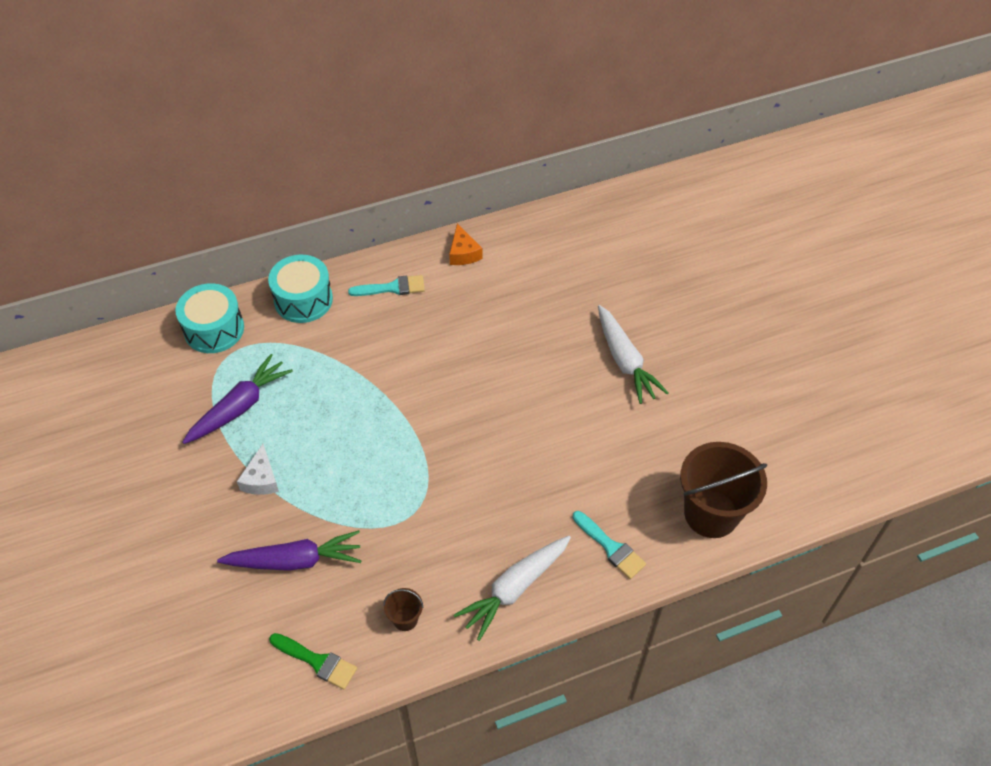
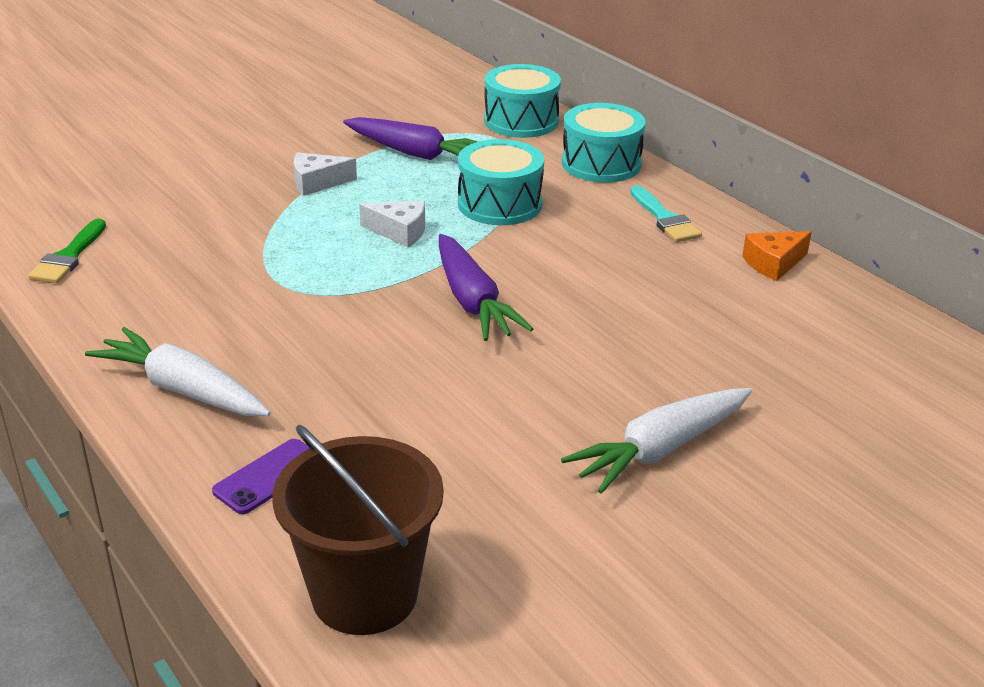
camera: 75 degrees right, 20 degrees down
(295, 560) = (207, 221): purple carrot -> purple carrot (472, 301)
(339, 371) = (500, 204): none -> turquoise drum
(356, 438) = (399, 232): none -> white cheese
(405, 619) = (129, 307): brown bucket -> none
(611, 547) = (269, 476): turquoise brush -> purple phone

